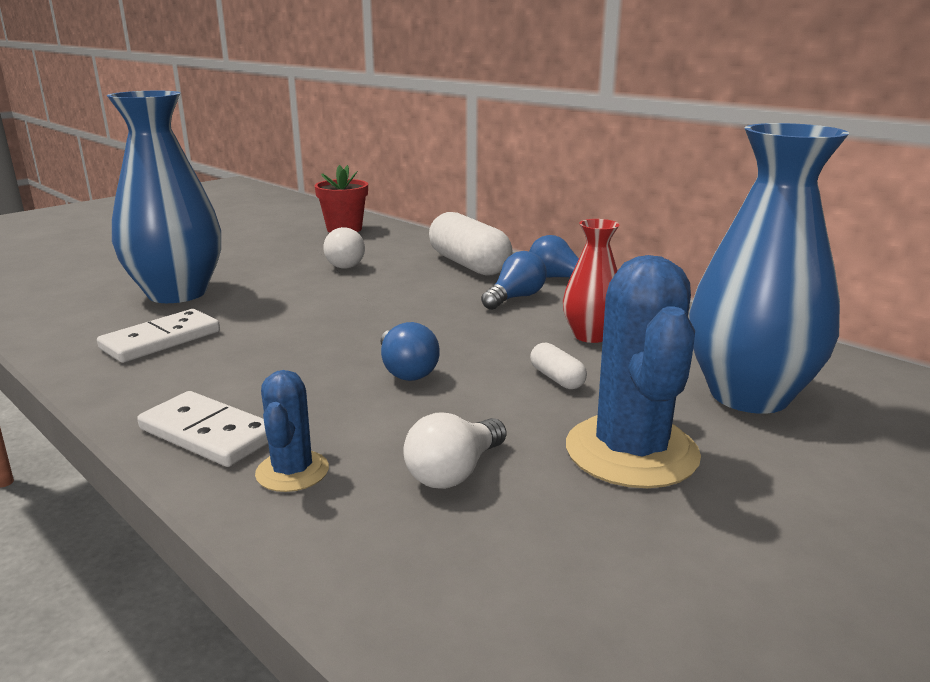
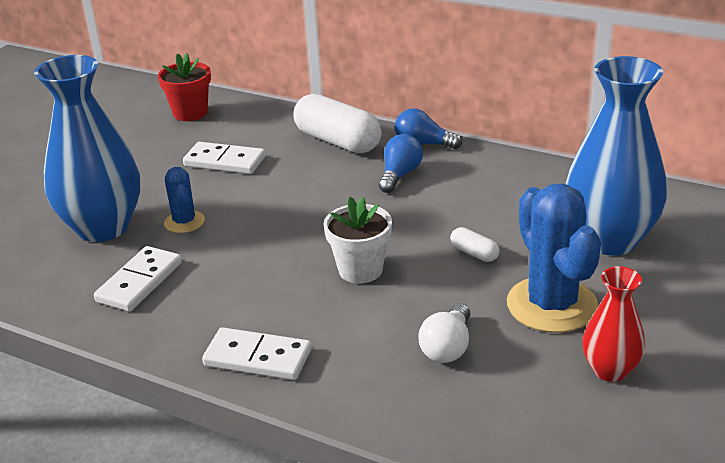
camera: 15 degrees left, 10 degrees up
(292, 471) = (341, 372): blue cactus -> blue cactus (184, 222)
(343, 264) = (225, 161): white light bulb -> white domino
(406, 370) = (360, 270): blue light bulb -> white flower pot
(590, 336) = (479, 205): red vase -> red vase (610, 370)

